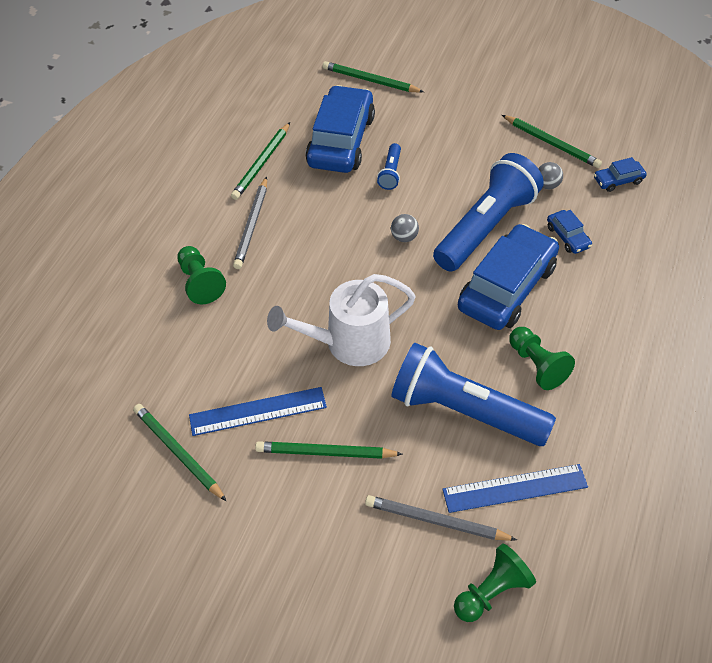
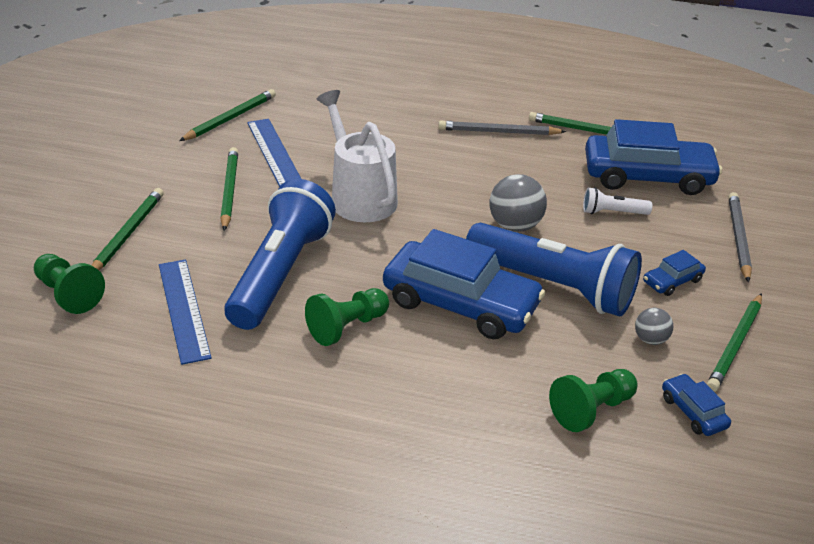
camera: 80 degrees right, 15 degrees down
(200, 282) = (417, 111): green pawn -> green pawn (591, 410)
(370, 80) = (763, 191): green pencil -> green pencil (128, 234)
(391, 173) = (612, 212): blue flashlight -> white flashlight
(404, 237) = (515, 226): grey ball -> grey ball, size x1.74
(436, 521) = (150, 258): grey pencil -> grey pencil (738, 238)
(568, 237) = (562, 357): blue car -> blue car (672, 281)

